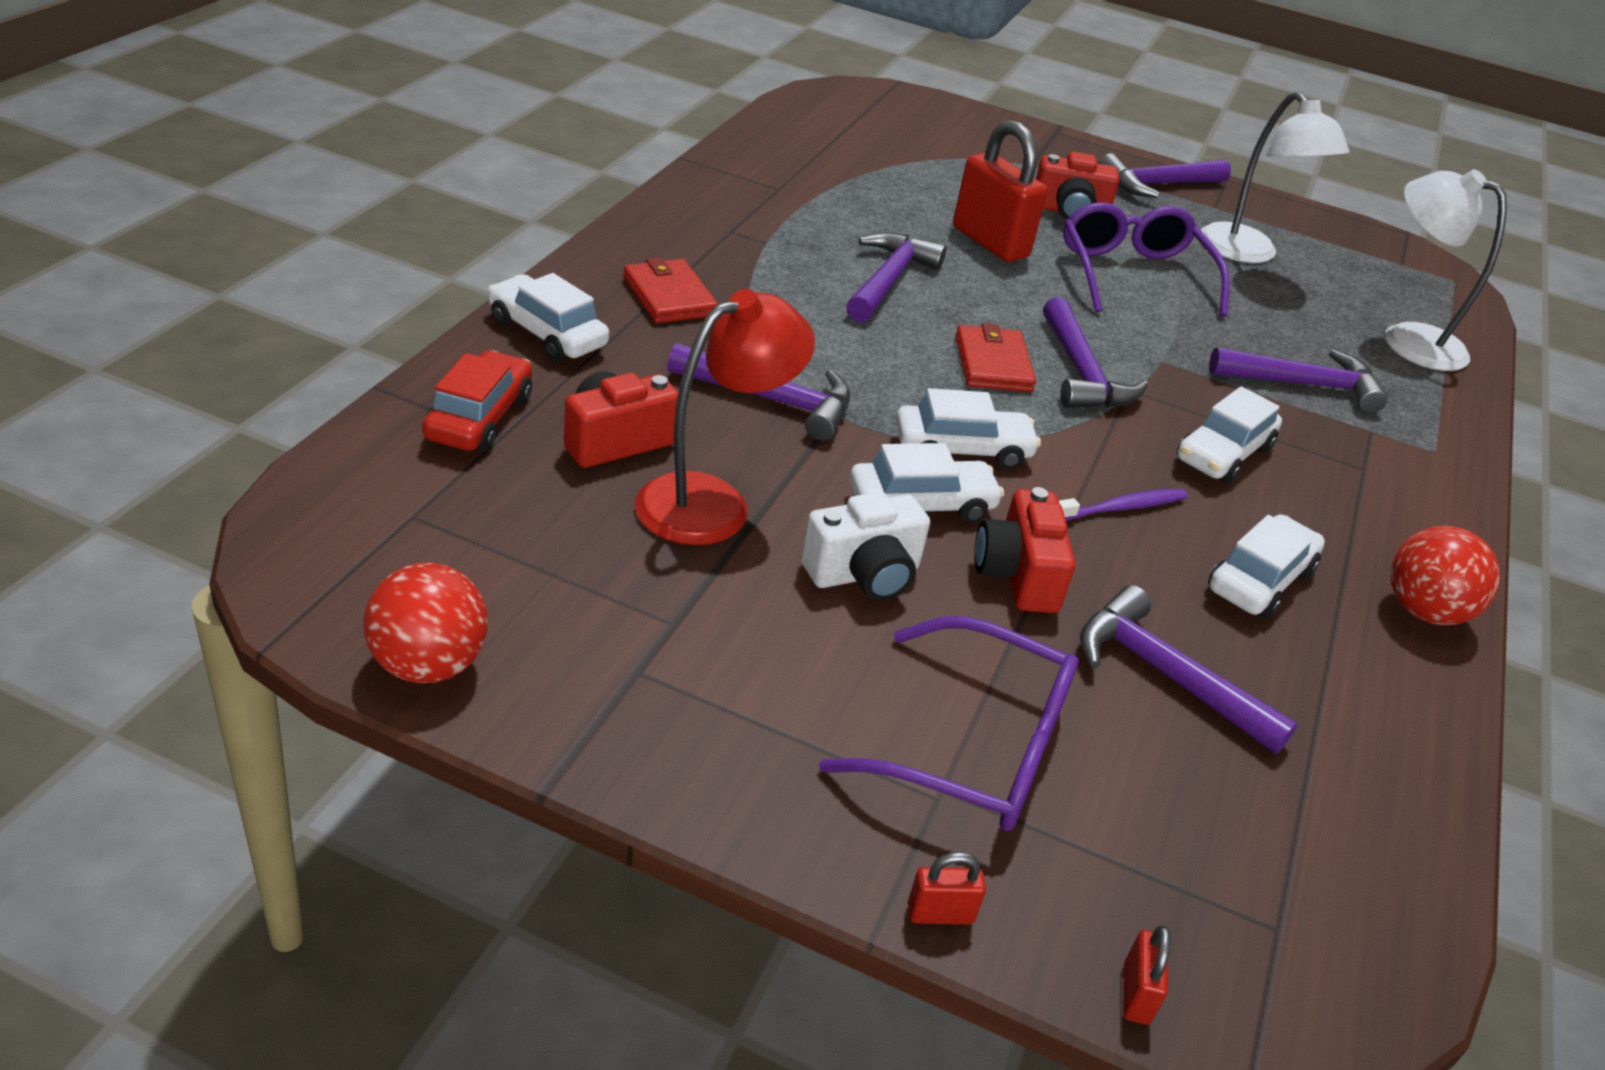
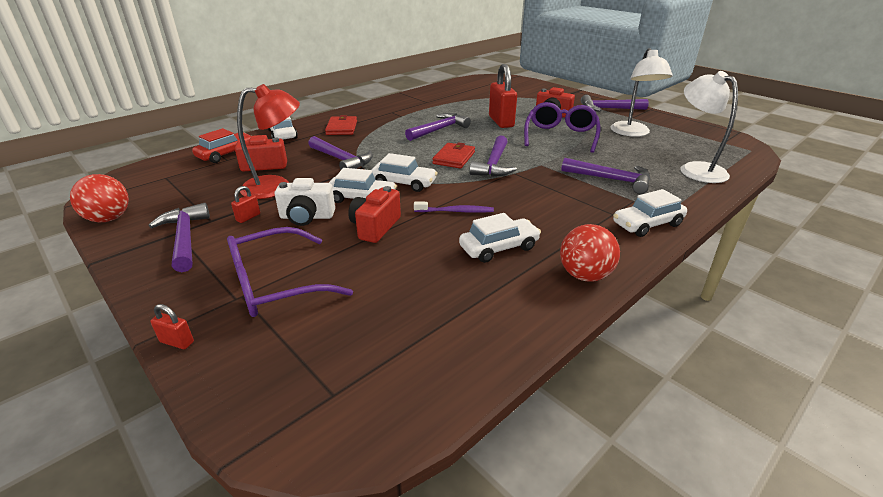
camera: 30 degrees right, 5 degrees down
(976, 749) = (275, 284): purple glasses -> purple glasses turned 105 degrees clockwise
(1136, 994) = (222, 401): red padlock -> red padlock (248, 217)
(1166, 676) = (402, 275): purple hammer -> purple hammer (185, 238)
(1223, 454) = (535, 199): white car -> white car (647, 224)

